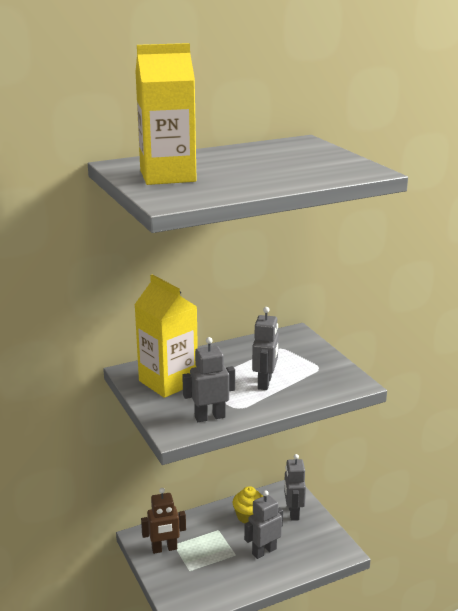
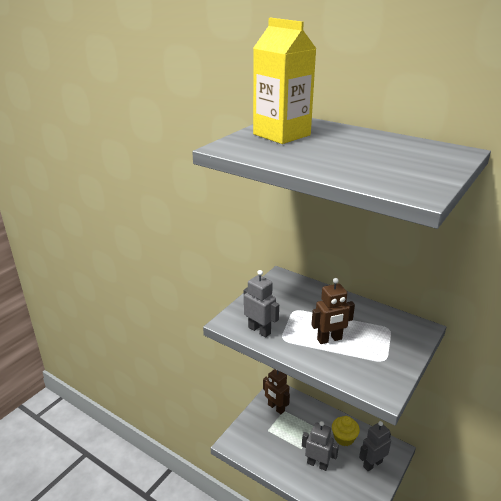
camera: 60 degrees right, 5 degrees up
(168, 382) = (284, 296): yellow carton -> none
(265, 383) = (329, 339): grey robot -> brown robot

